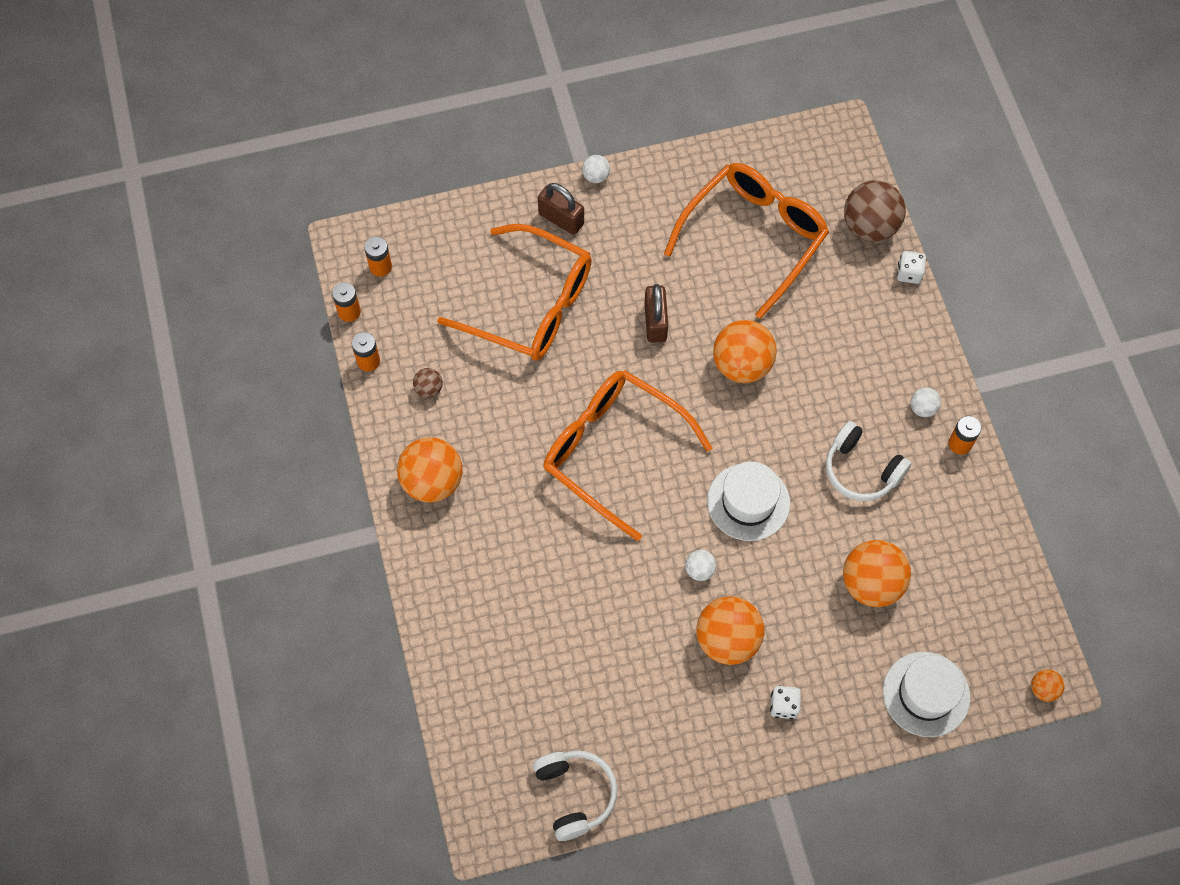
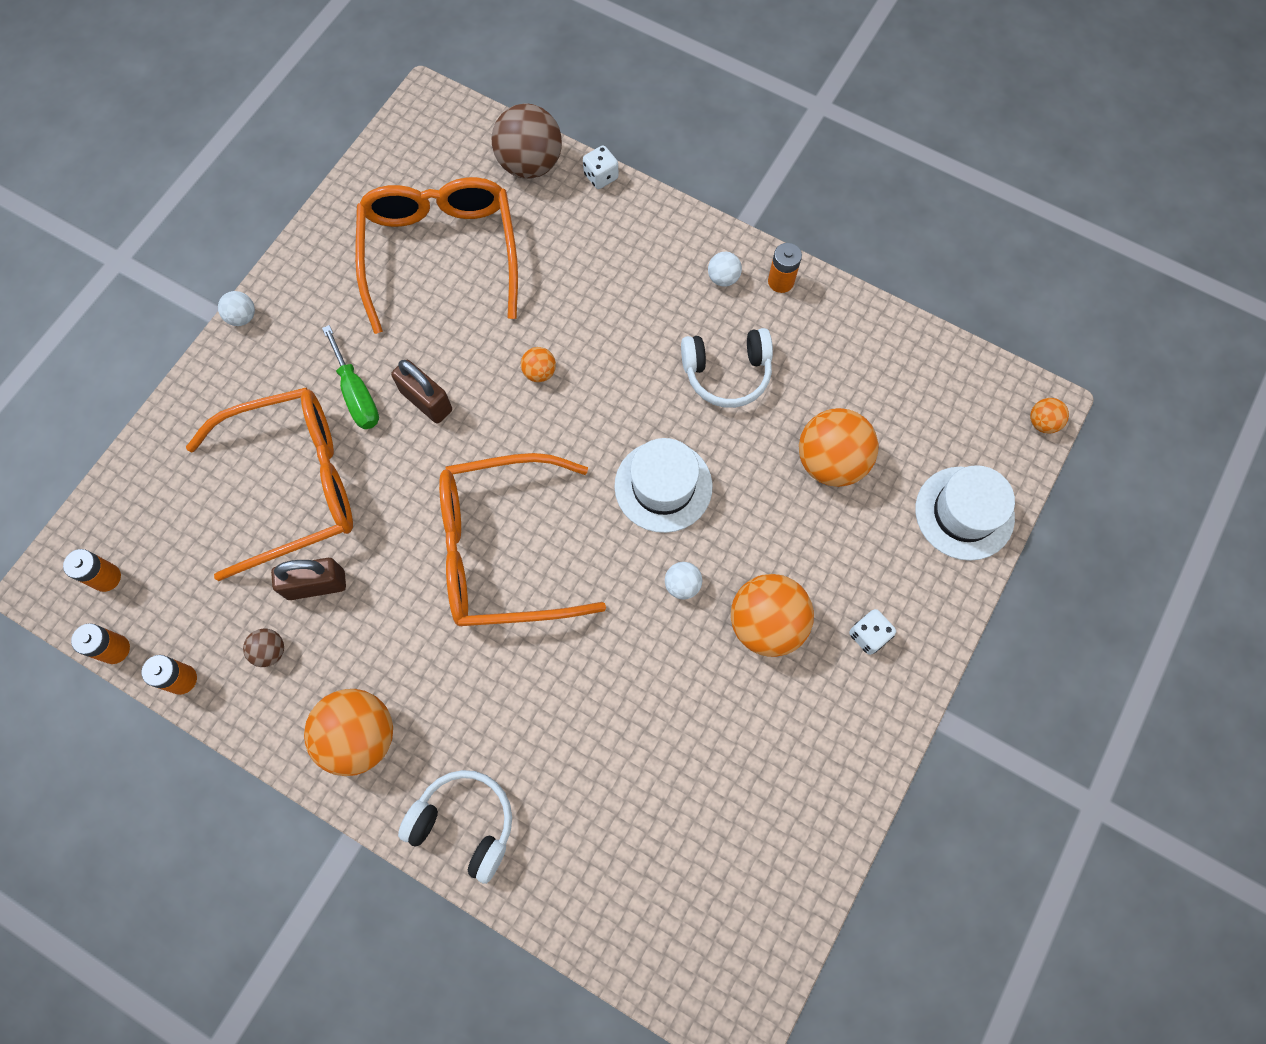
camera: 45 degrees left, 5 degrees up
(561, 219) = (247, 382): brown padlock -> brown padlock (316, 585)
(575, 794) = (780, 898): white headphones -> white headphones (464, 824)
(618, 282) = (357, 394): none -> green screwdriver
(742, 365) = (539, 372): orange ball -> orange ball, size x0.47

